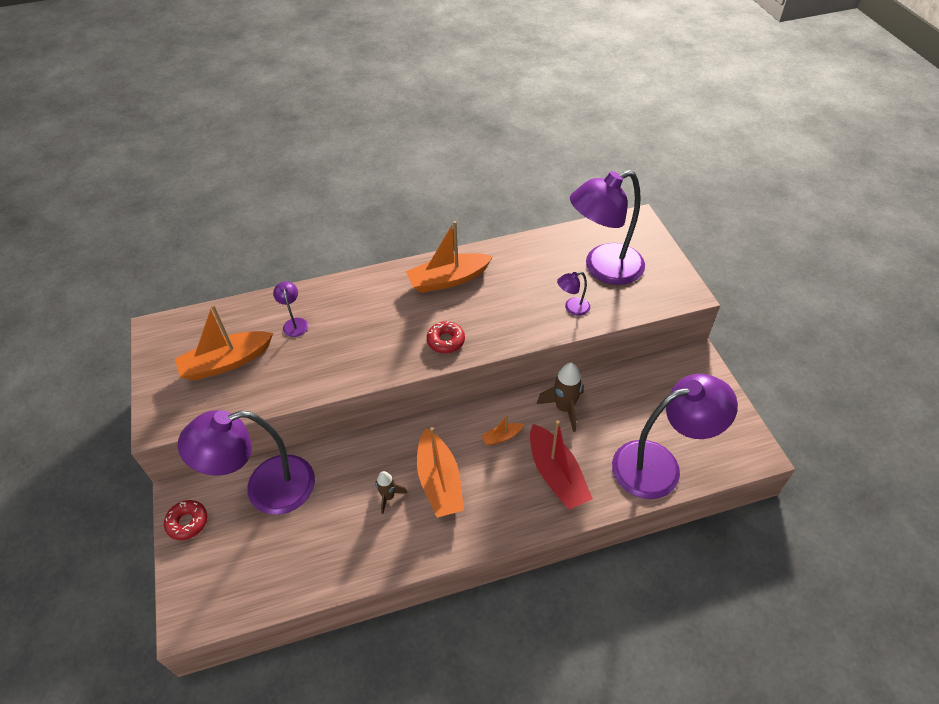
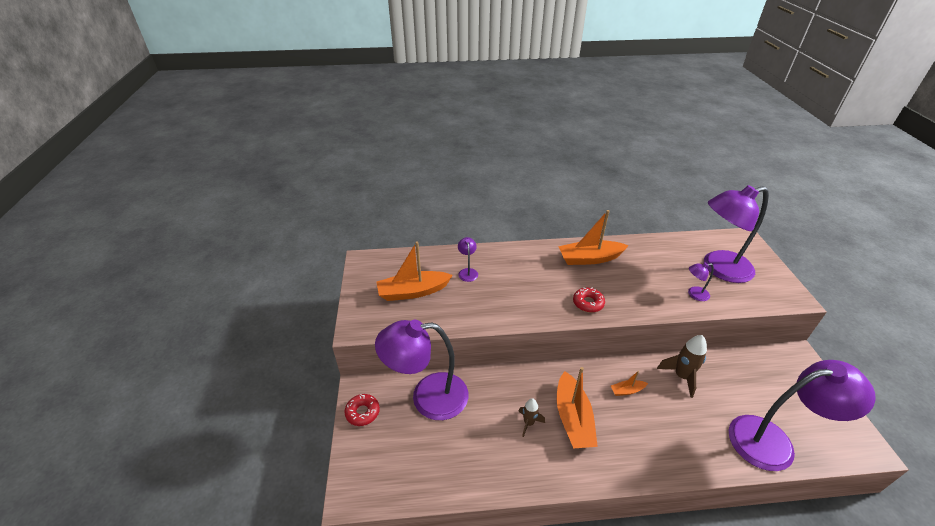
camera: 10 degrees right, 10 degrees down
(556, 475) = (677, 432): red boat -> none

